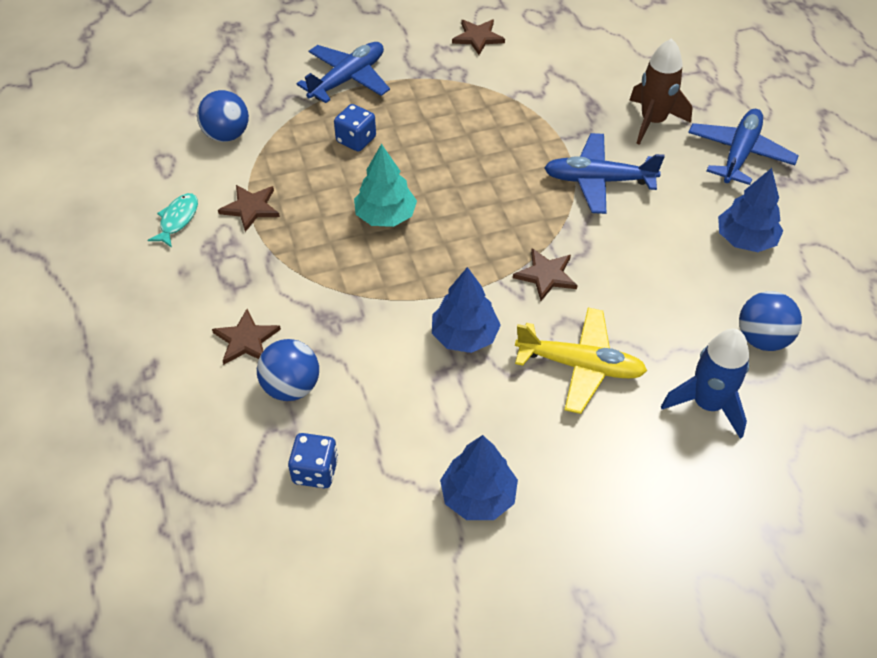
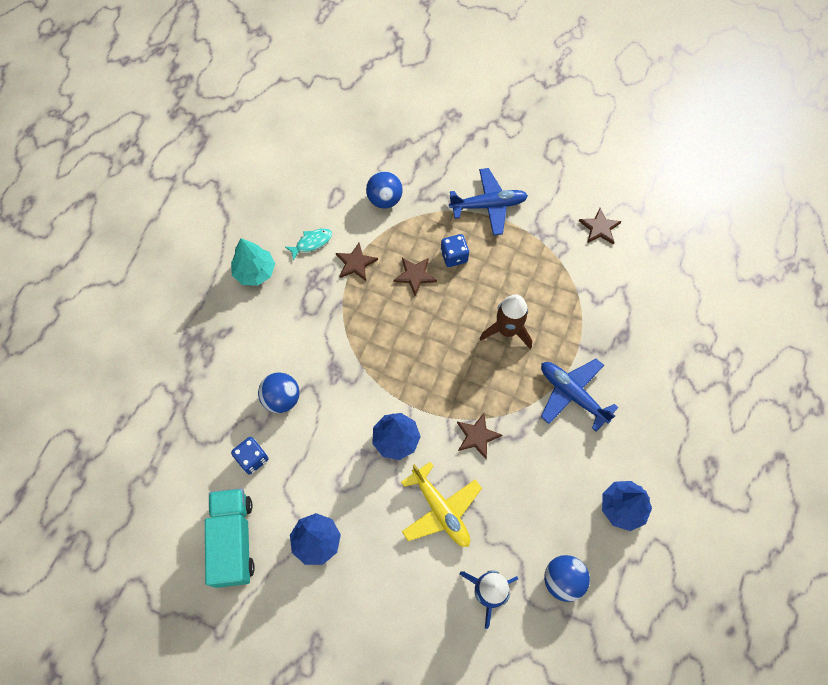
camera: 40 degrees right, 15 degrees up
(246, 340) = (283, 351): brown star -> brown star (415, 275)
(377, 572) = (233, 540): none -> turquoise truck
(385, 216) = (423, 324): turquoise tree -> turquoise tree (255, 272)
(653, 121) = (651, 376): brown rocket -> brown rocket (507, 330)
(739, 153) = (685, 443): blue plane -> none

